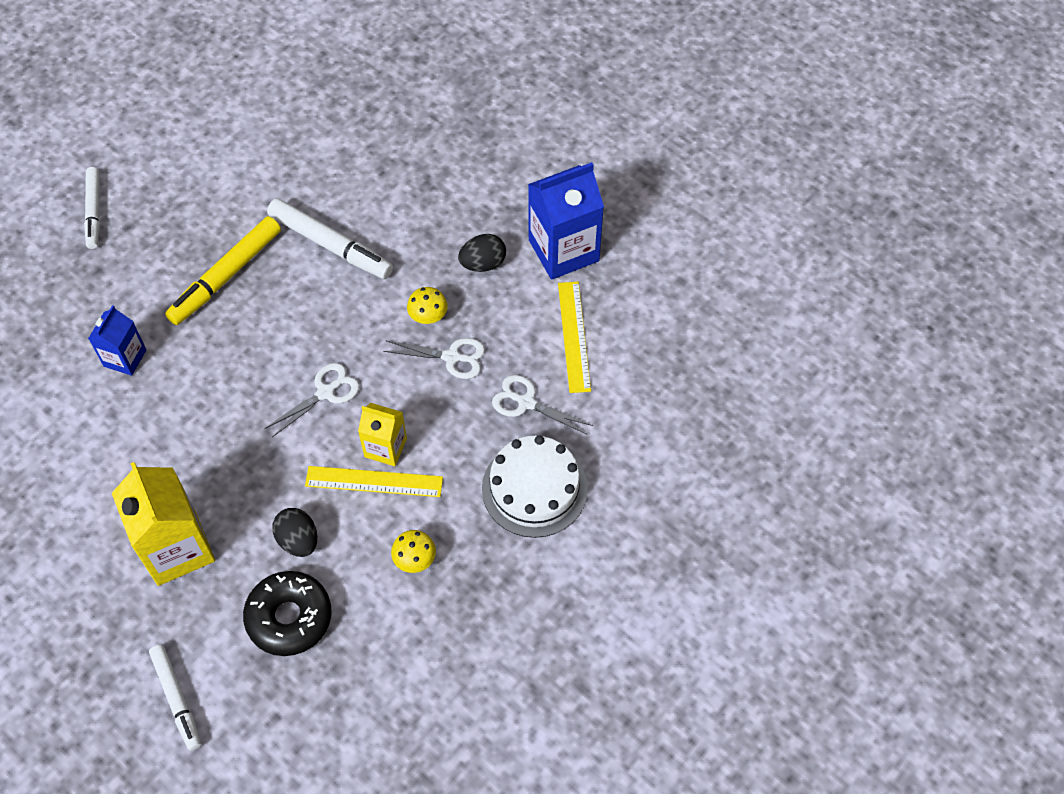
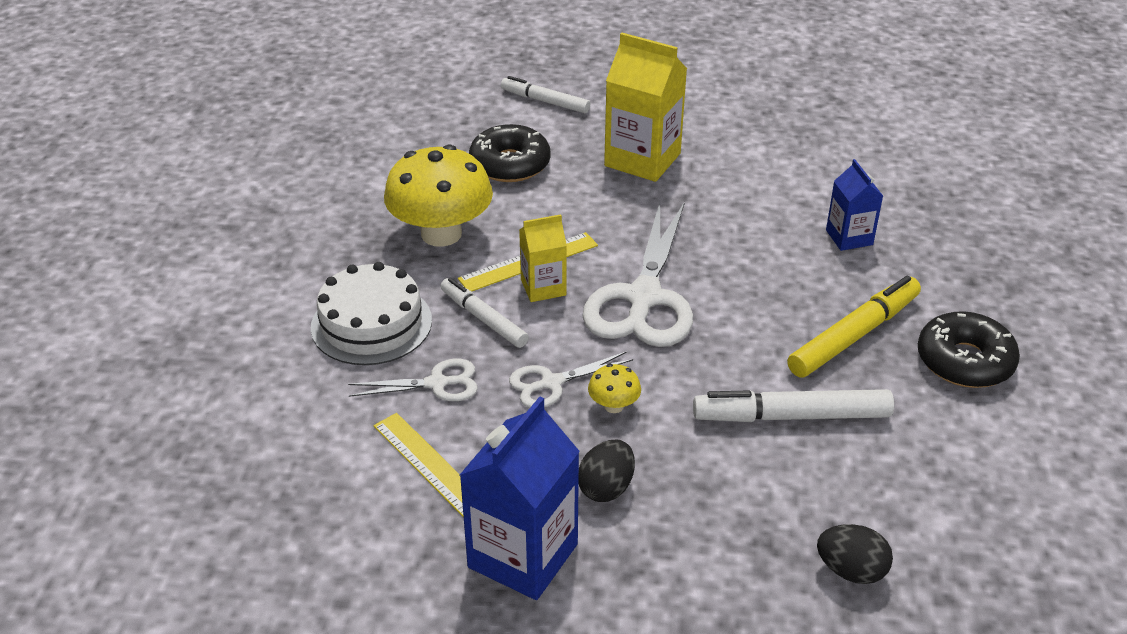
camera: 145 degrees right, 20 degrees down
(94, 212) = (1053, 321): white marker -> white marker (483, 319)
(185, 218) = (964, 361): none -> black donut
(226, 276) = (854, 335): yellow marker -> yellow marker turned 45 degrees clockwise
(298, 540) = (552, 203): black egg -> black egg (851, 570)
(325, 392) = (643, 298): white scissors -> white scissors, size x1.96
(415, 559) = (441, 234): yellow mushroom -> yellow mushroom, size x2.34

